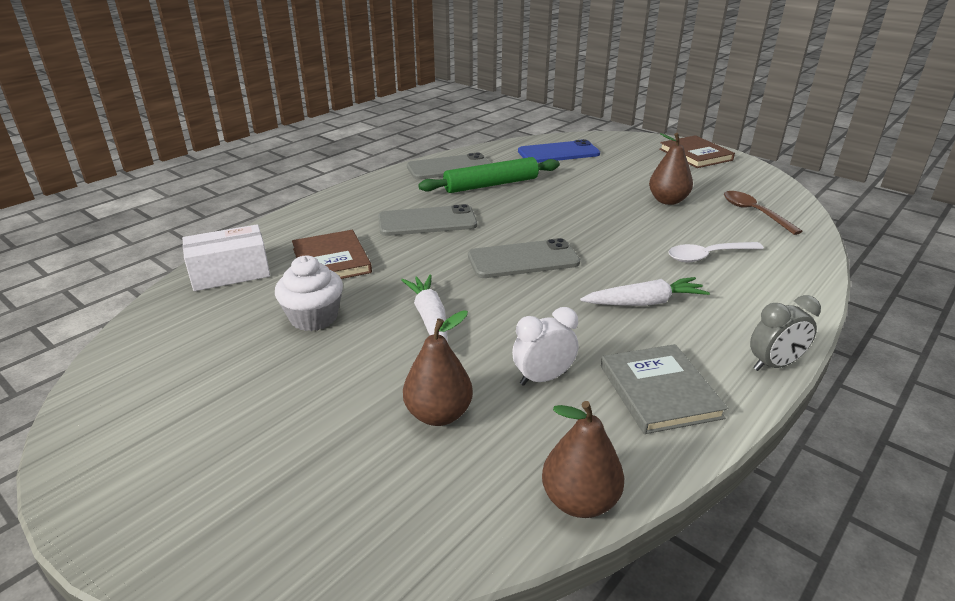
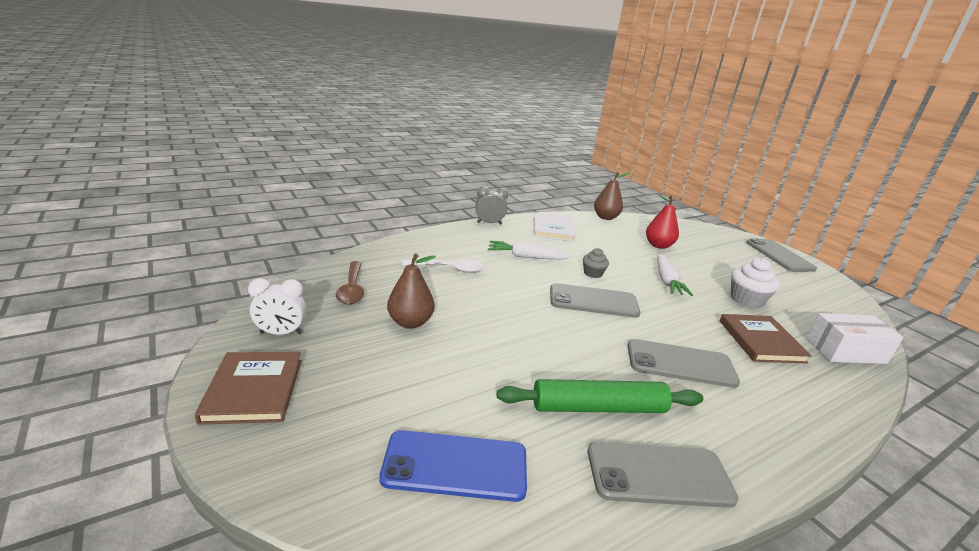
camera: 165 degrees left, 5 degrees down
(140, 484) = (779, 255): none -> grey phone
(438, 414) = (658, 245): brown pear -> red pear
(539, 301) = (593, 273): none -> grey cupcake
(543, 378) = (605, 244): white clock -> white clock (281, 333)
(659, 391) = (553, 229): grey book -> white book

